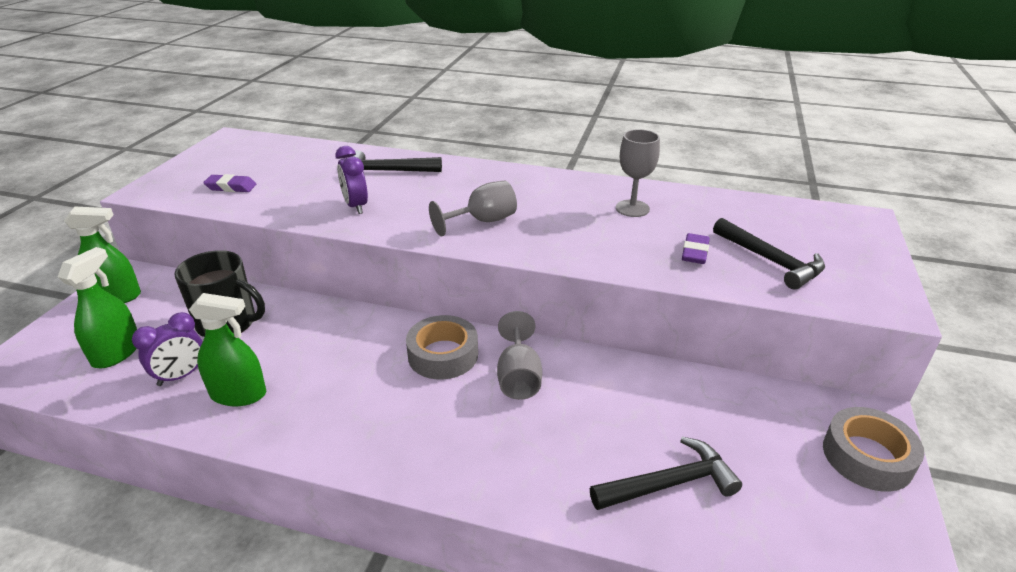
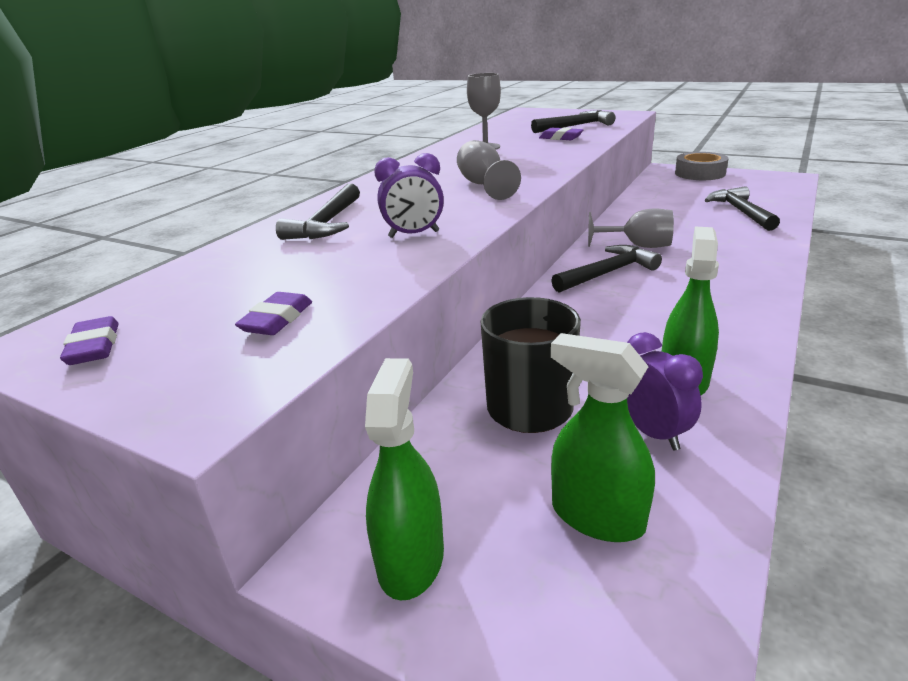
camera: 75 degrees left, 5 degrees down
(222, 152) = (94, 347): none -> purple eraser
(443, 355) = (608, 273): grey tape -> black hammer

